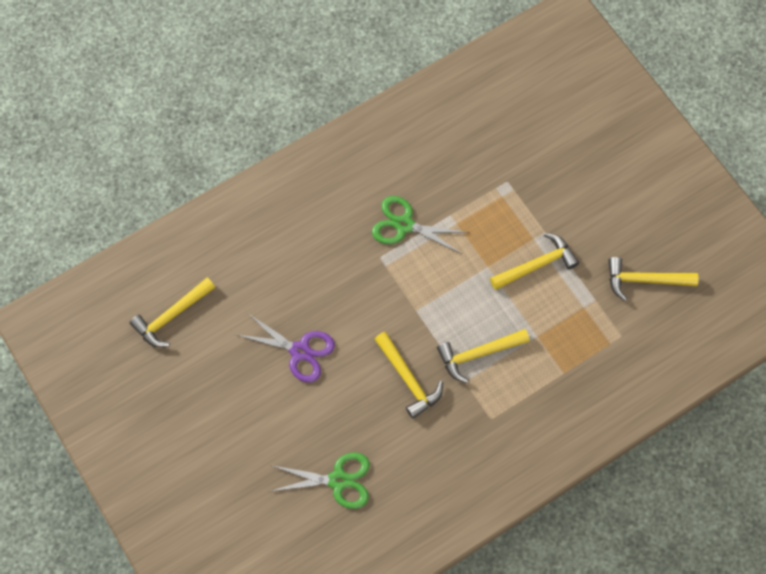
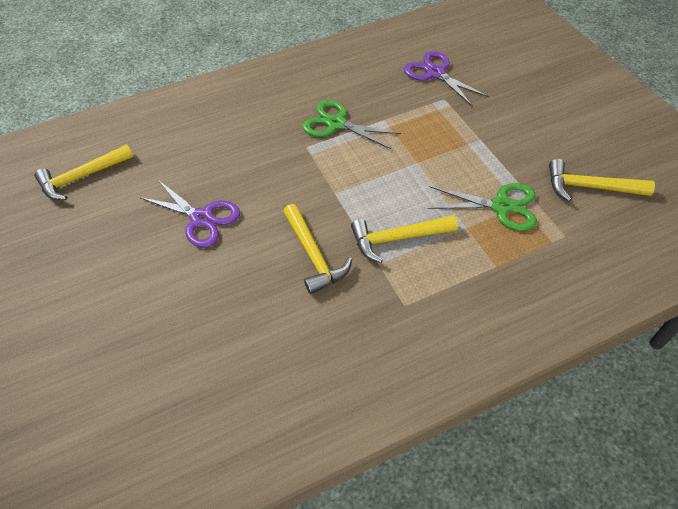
camera: 10 degrees right, 15 degrees down
(338, 480) = (206, 354): green scissors -> green scissors (501, 206)
(495, 145) = (435, 73): none -> purple scissors
(537, 265) = (470, 165): yellow hammer -> none

